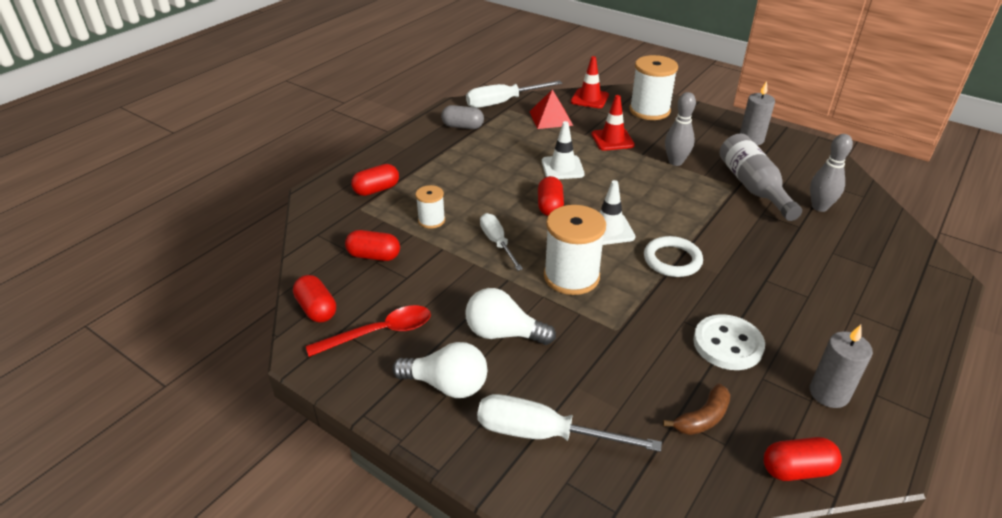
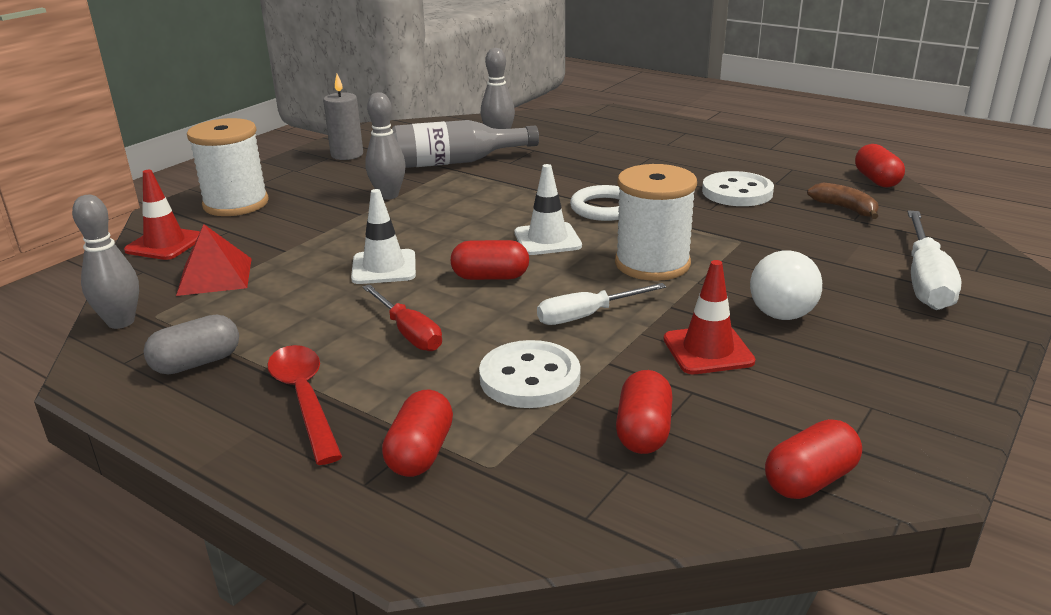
camera: 90 degrees left, 10 degrees down
(376, 190) = (420, 453): red capsule -> red capsule turned 45 degrees clockwise
(379, 333) = (832, 404): red spoon -> red spoon (305, 399)
(431, 220) = (529, 378): white spool -> white button
(447, 385) = (897, 341): white light bulb -> none
(463, 126) = (197, 363): grey capsule -> grey capsule turned 45 degrees clockwise
(483, 181) = (408, 333): none -> red screwdriver
(503, 102) = (121, 322): white screwdriver -> grey bowling pin
(612, 140) = (312, 231): red traffic cone -> red traffic cone (708, 350)
(829, 393) = (780, 162): grey candle -> none

